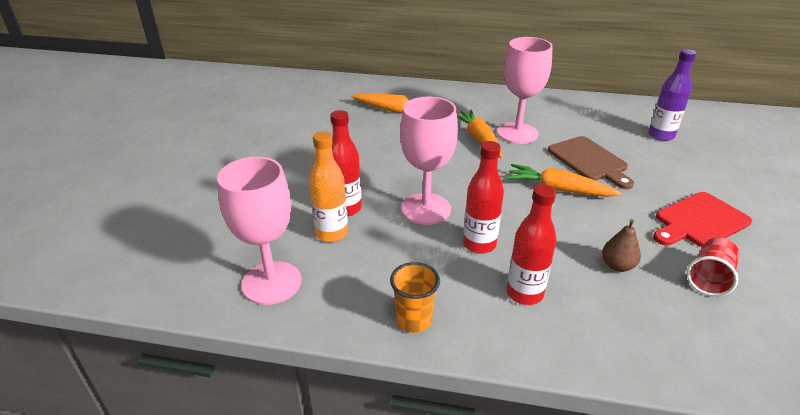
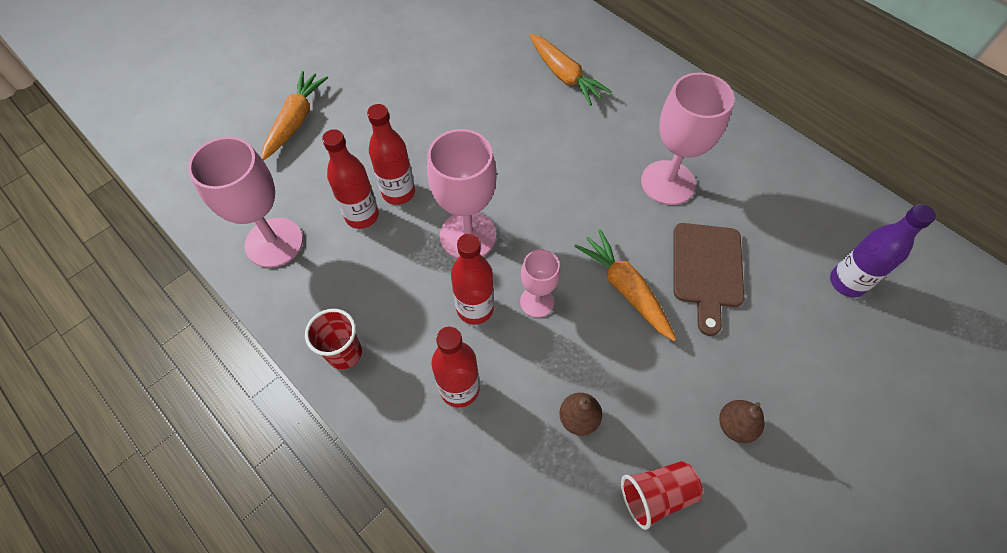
camera: 35 degrees right, 25 degrees up
(331, 233) = (362, 216): orange bottle -> red bottle
(414, 320) = (344, 353): orange cup -> red cup
(479, 139) = (613, 169): orange carrot -> orange carrot (296, 121)
(514, 221) = (537, 301): none -> pink goblet
(699, 221) = (735, 425): red cutting board -> brown pear

